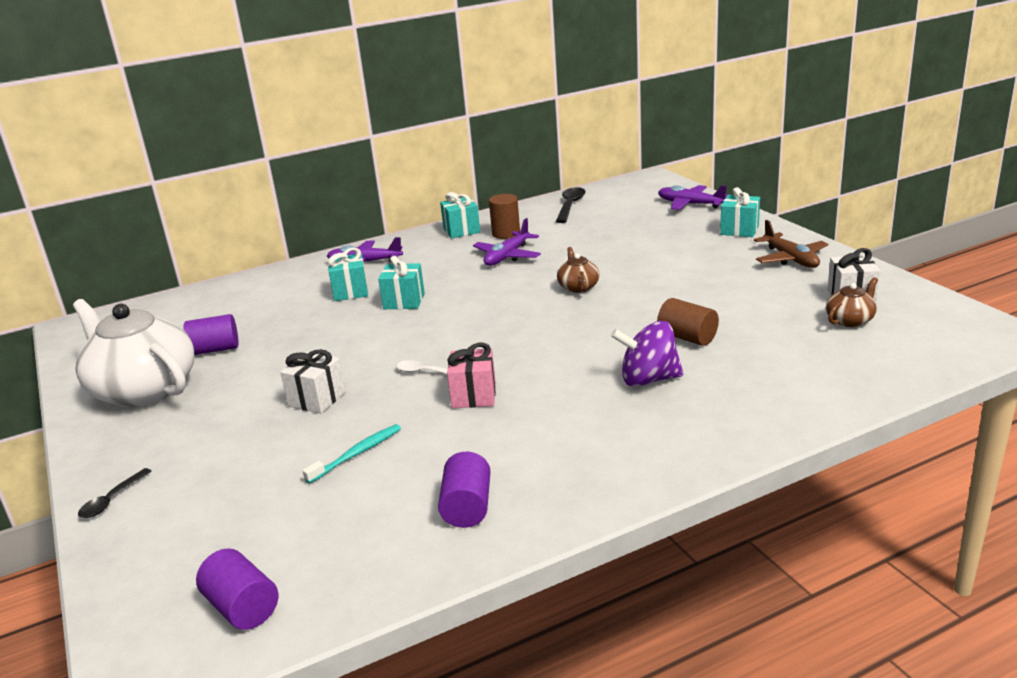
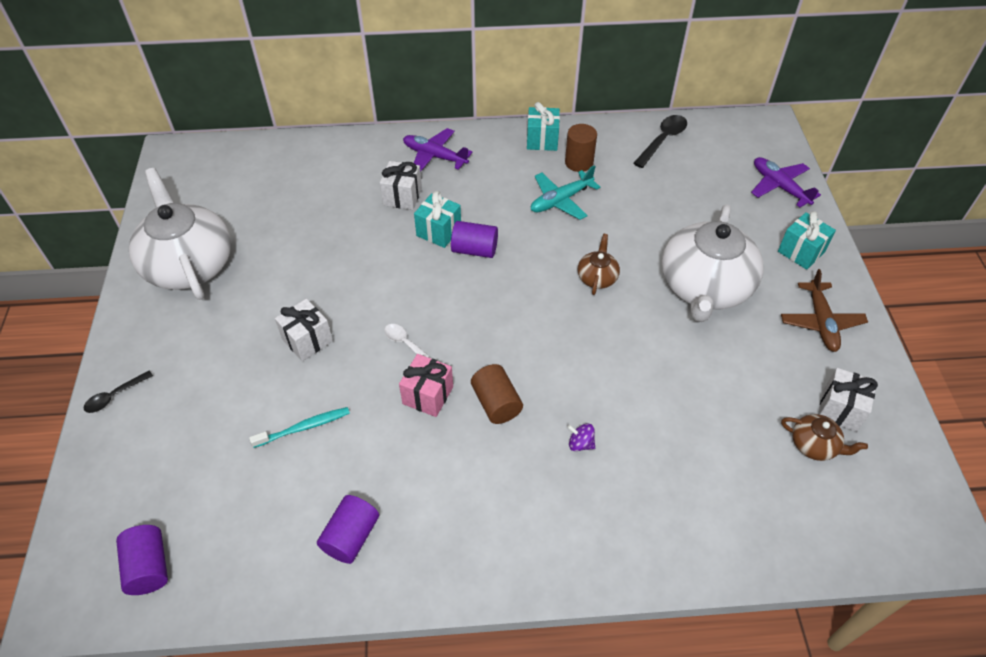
camera: 20 degrees right, 25 degrees up
(215, 349) = (262, 233): purple cylinder -> purple cylinder (474, 250)
(350, 292) = (402, 197): turquoise gift -> white gift
(507, 256) = (561, 200): purple plane -> turquoise plane
(648, 379) = (580, 443): purple spinning top -> purple spinning top, size x0.47
(678, 267) = (704, 287): none -> white teapot
(687, 337) = (649, 400): brown cylinder -> brown cylinder (496, 403)
(850, 320) = (814, 445): brown teapot -> brown teapot turned 45 degrees clockwise

